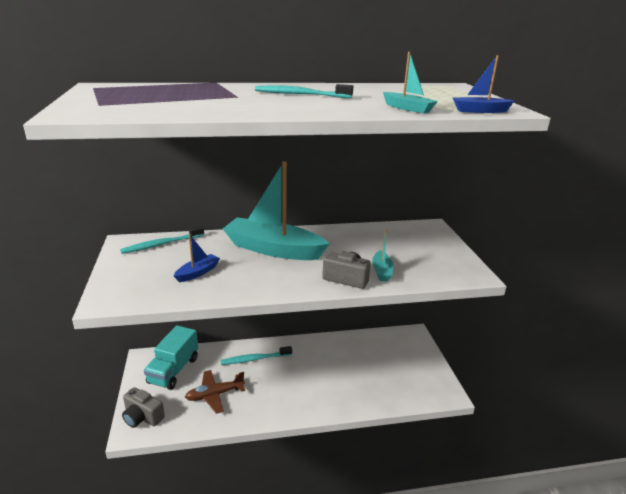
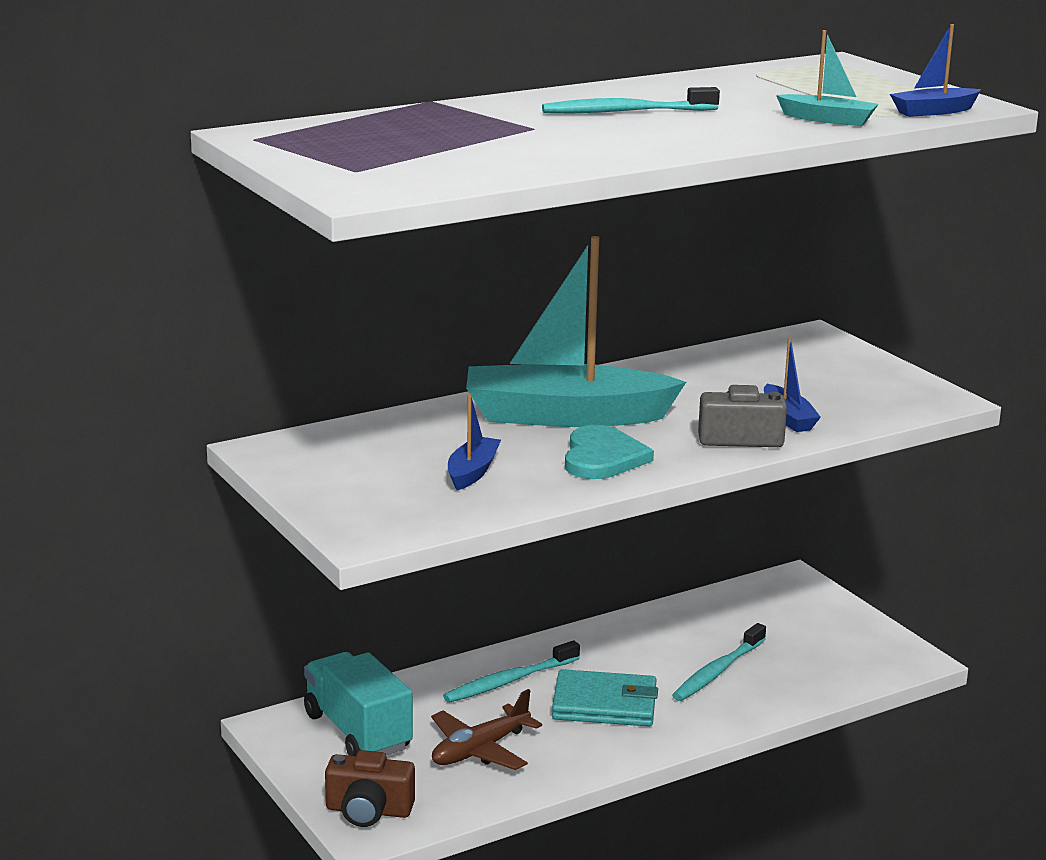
camera: 20 degrees left, 5 degrees down
(142, 417) = (368, 811): grey camera -> brown camera
(162, 244) = (344, 441): turquoise toothbrush -> turquoise toothbrush (718, 671)
(173, 370) = (358, 732): turquoise truck -> turquoise truck turned 150 degrees clockwise
(267, 276) = (602, 457): none -> turquoise heart
(286, 383) = (605, 704): none -> turquoise wallet
(381, 271) = (788, 418): turquoise boat -> blue boat

